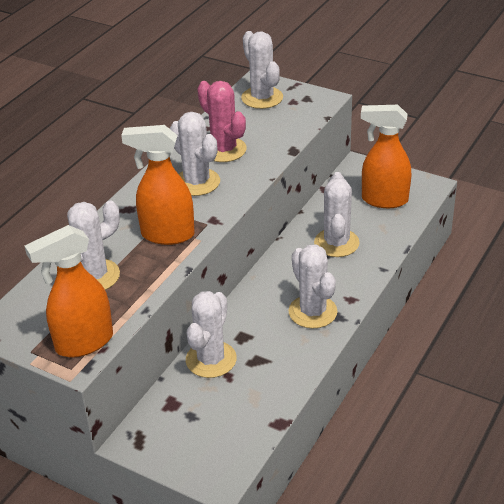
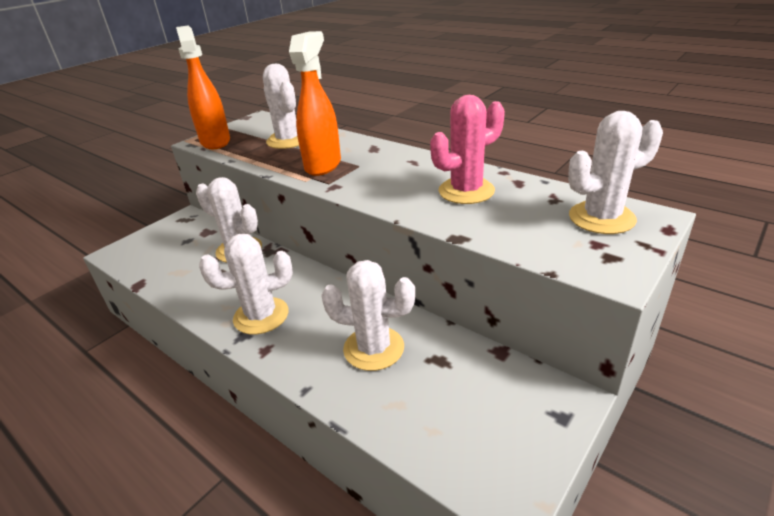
camera: 100 degrees right, 5 degrees down
(196, 182) = (404, 177): white cactus -> none
(384, 200) = (465, 417): orange spray bottle -> none

